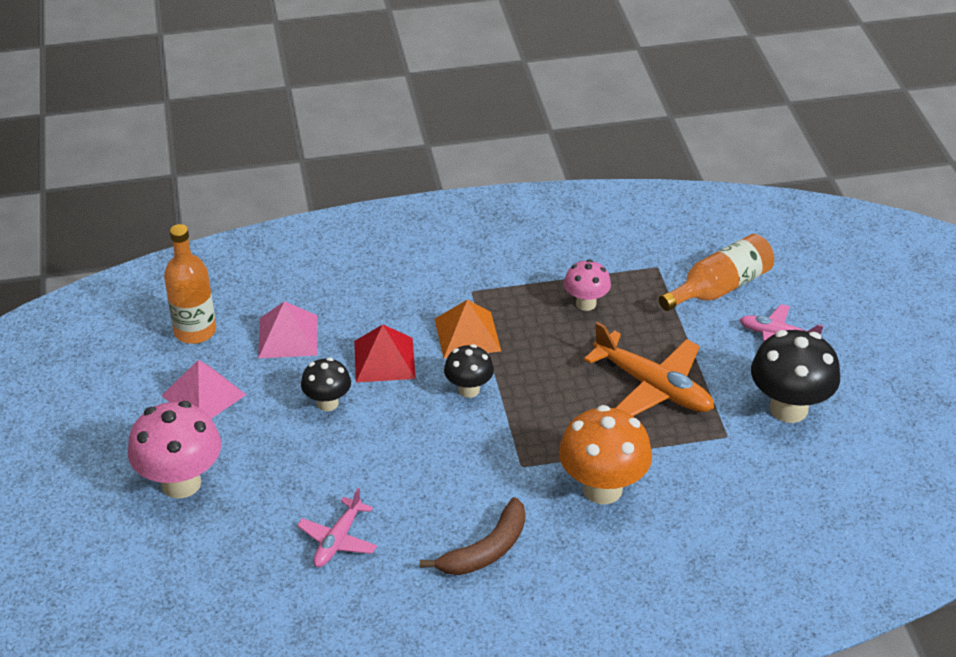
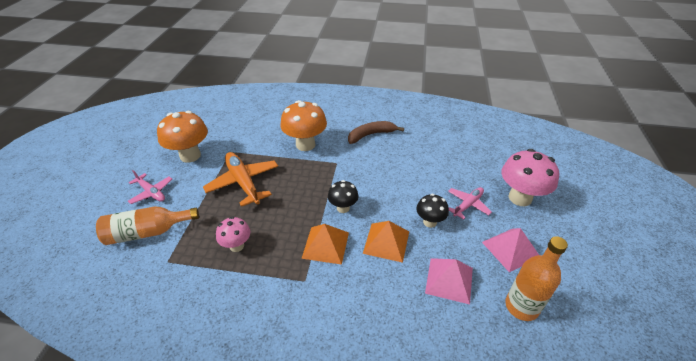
camera: 160 degrees left, 0 degrees up
(338, 540) = (437, 153): pink plane -> pink plane (467, 205)
(384, 359) = (386, 242): red pyramid -> orange pyramid
(788, 409) = (190, 155): black mushroom -> orange mushroom

